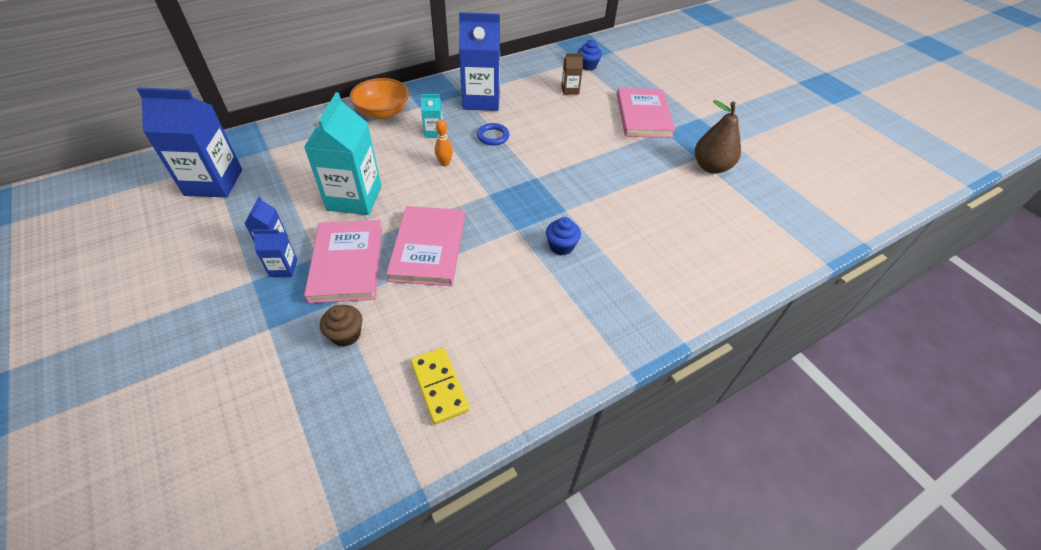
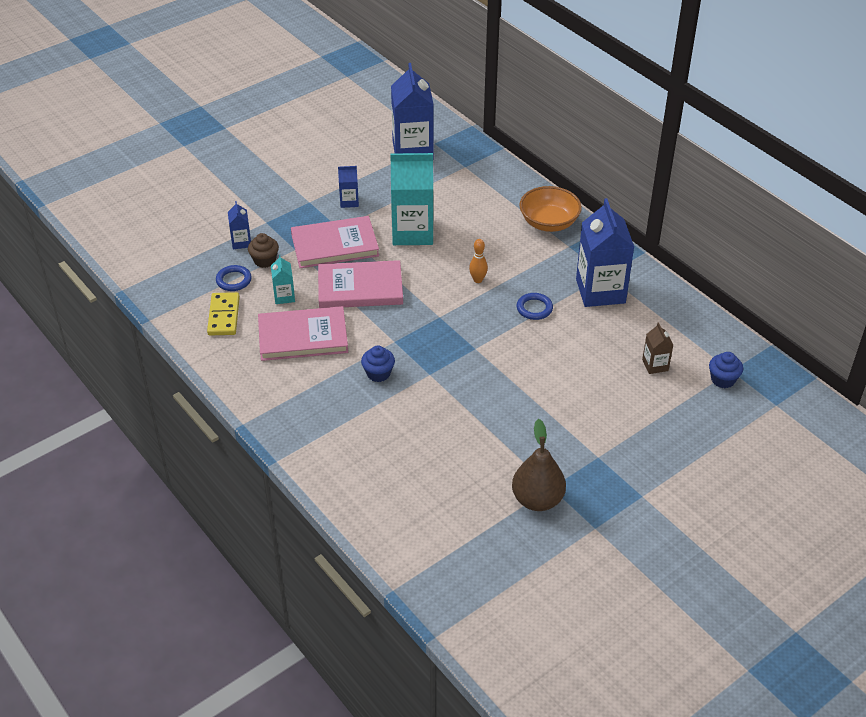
camera: 85 degrees right, 5 degrees down
(283, 268) = (324, 213): blue carton -> blue carton (241, 242)
(372, 372) = (234, 280): none -> blue ring
(434, 132) = (526, 264): turquoise carton -> turquoise carton (284, 296)
(439, 386) = (223, 316): yellow domino -> yellow domino turned 60 degrees counterclockwise
(643, 116) = (624, 437): pink book -> pink book (303, 336)

